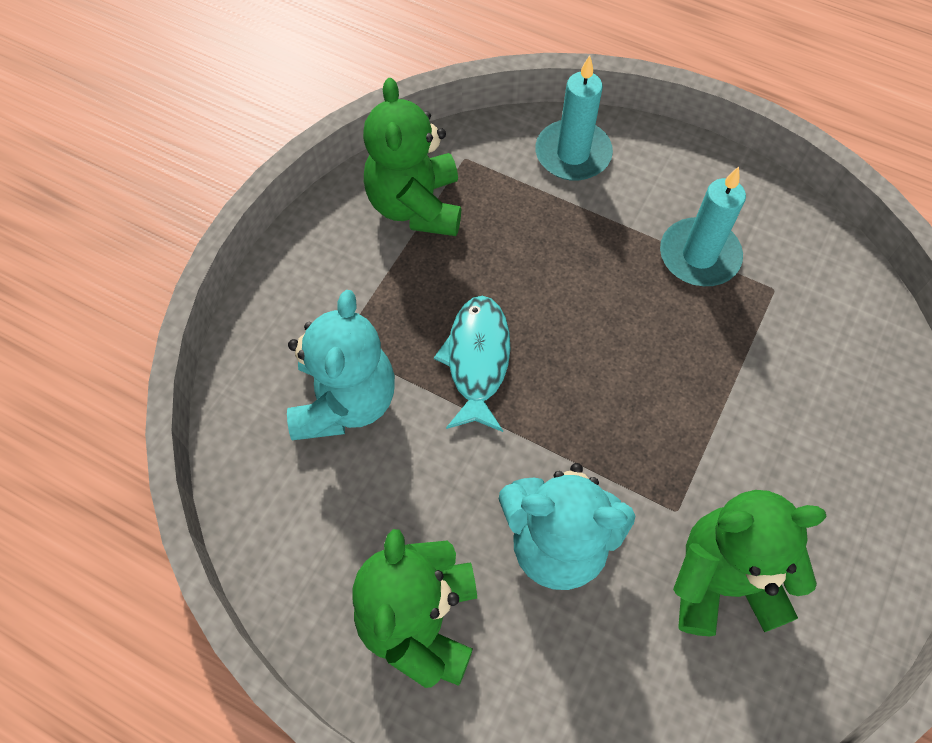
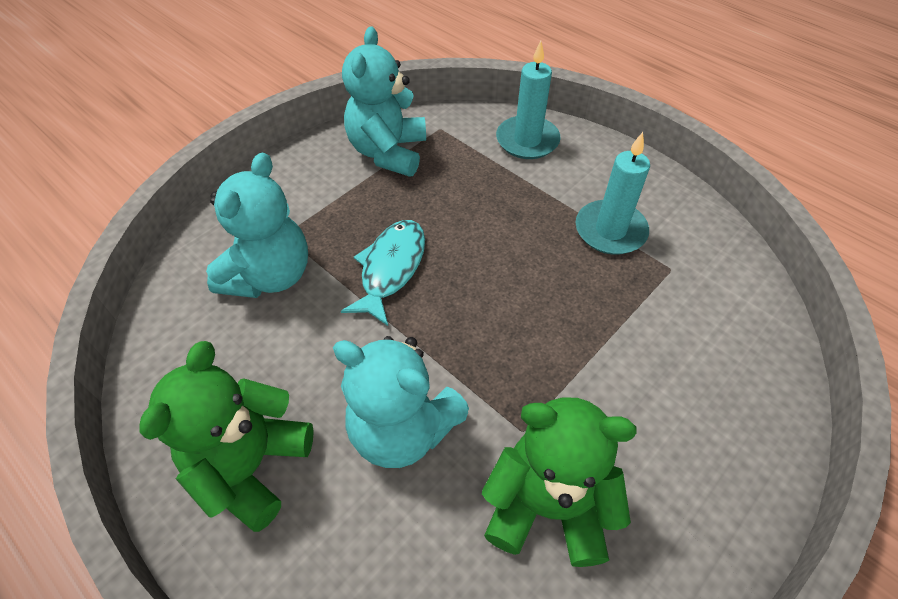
camera: 15 degrees right, 10 degrees down
(416, 206) = (388, 152): green teddy bear -> turquoise teddy bear

